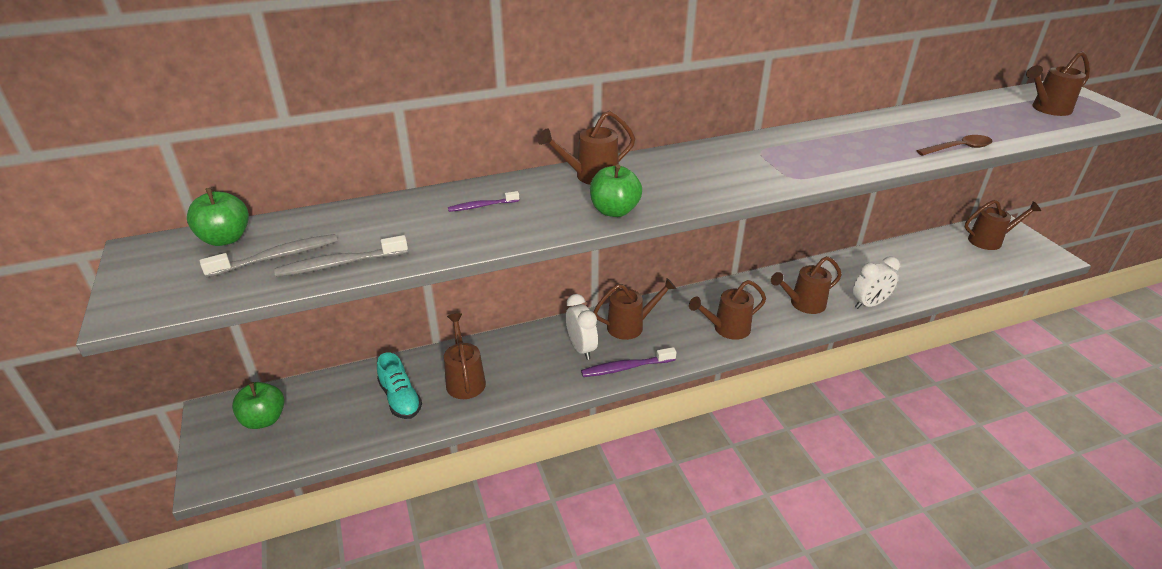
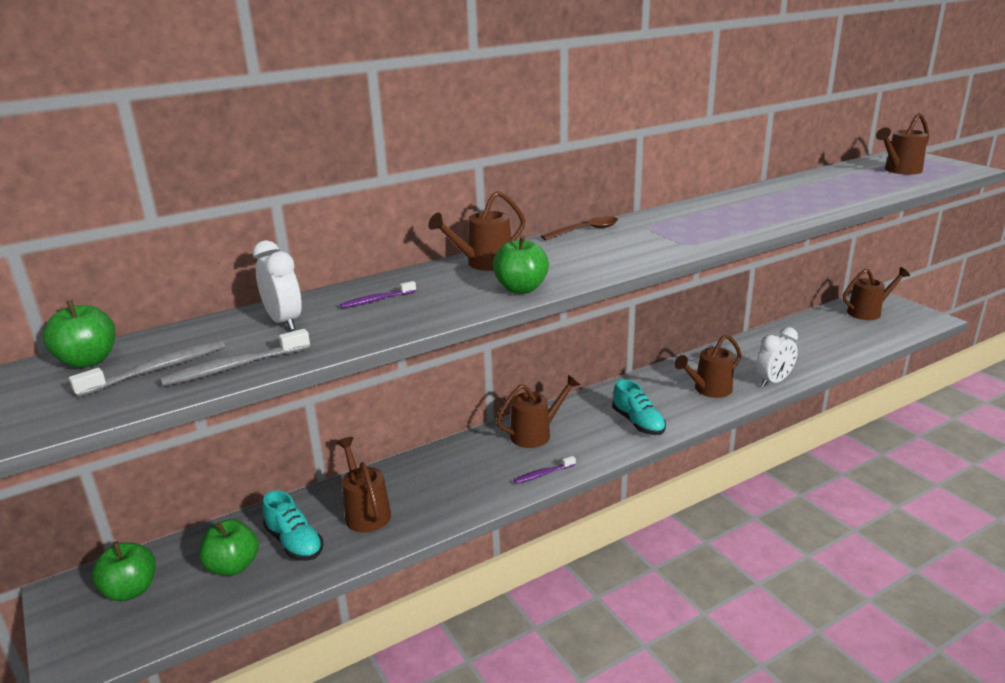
camera: 10 degrees left, 10 degrees down
(347, 412) = (233, 566): none -> green apple
(581, 348) = (489, 463): white clock -> white clock (284, 322)
(626, 368) = (543, 474): purple toothbrush -> purple toothbrush, size x0.63
(726, 329) = (638, 423): brown watering can -> turquoise shoe
(959, 148) = (834, 206): brown spoon -> brown spoon (585, 231)

